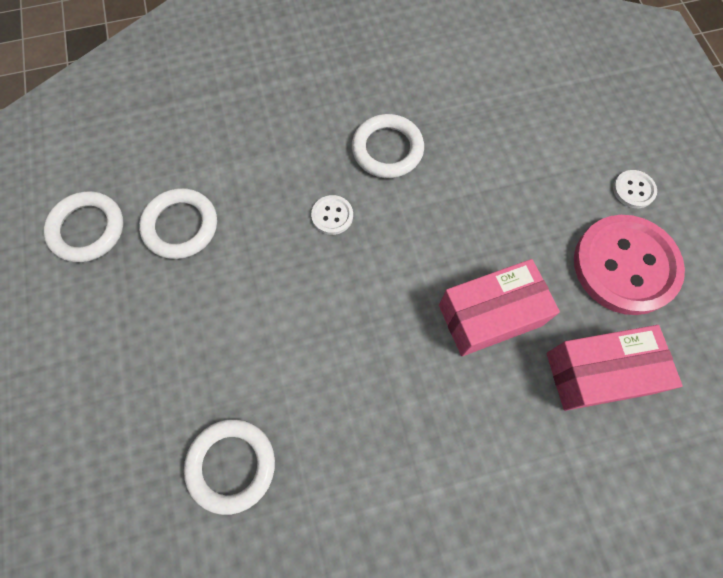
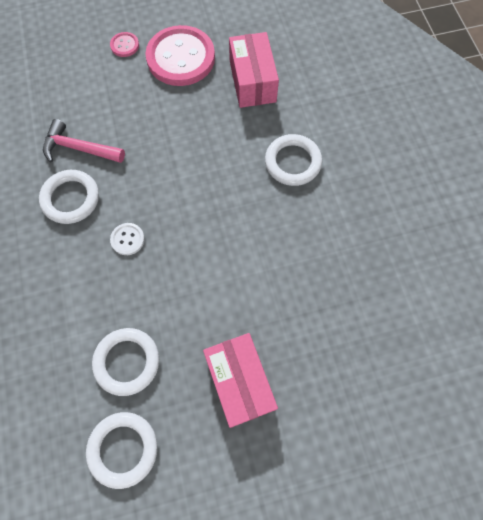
camera: 90 degrees left, 0 degrees up
(231, 465) = (320, 302): white ring -> white ring (292, 162)
(458, 151) = (79, 148): none -> pink hammer
(490, 315) = (213, 137): pink box -> pink box (239, 382)
(633, 190) = (125, 45): white button -> pink button

